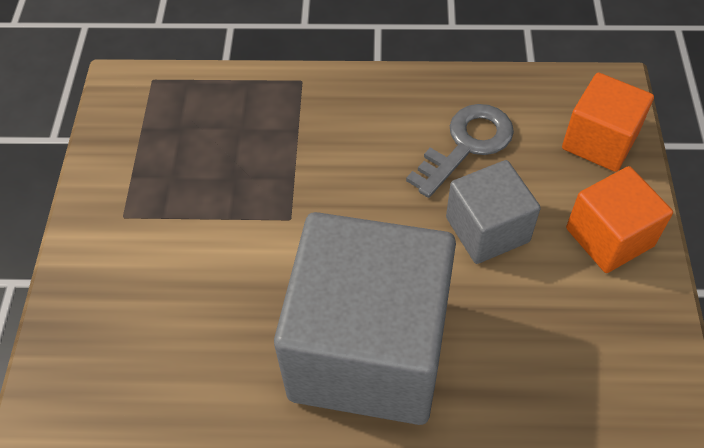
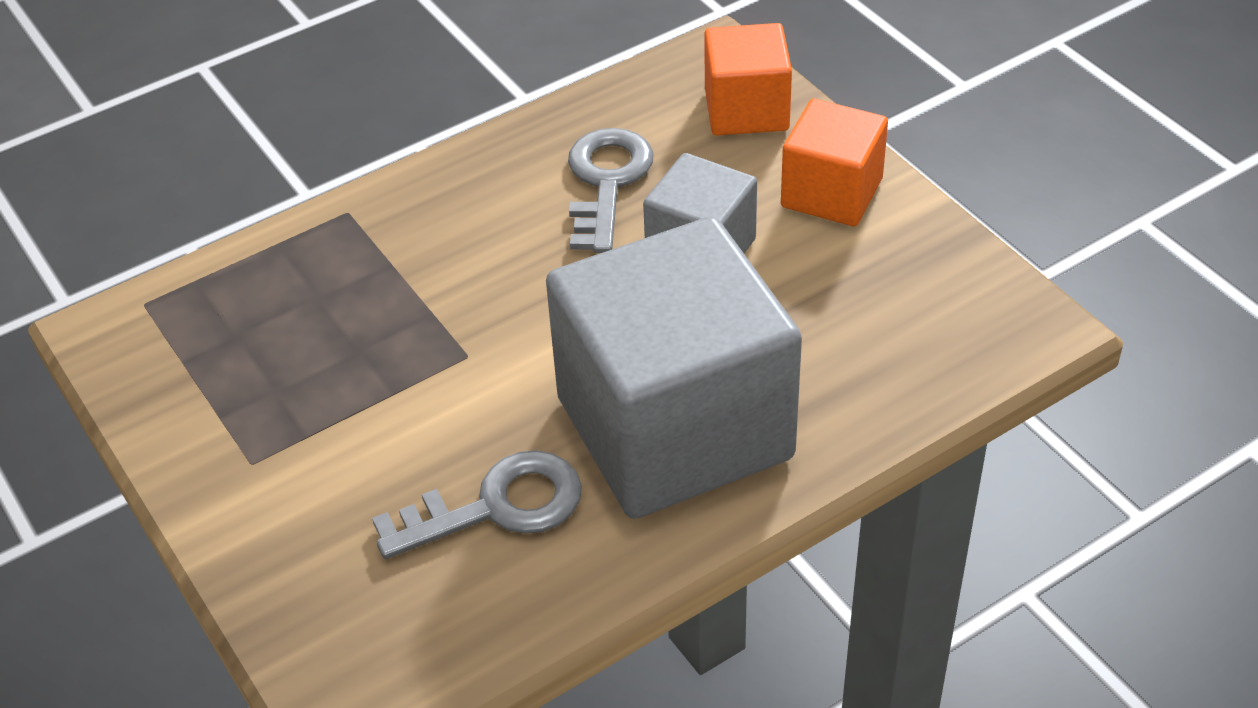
camera: 35 degrees left, 10 degrees down
(223, 336) = (497, 507): none -> grey key

